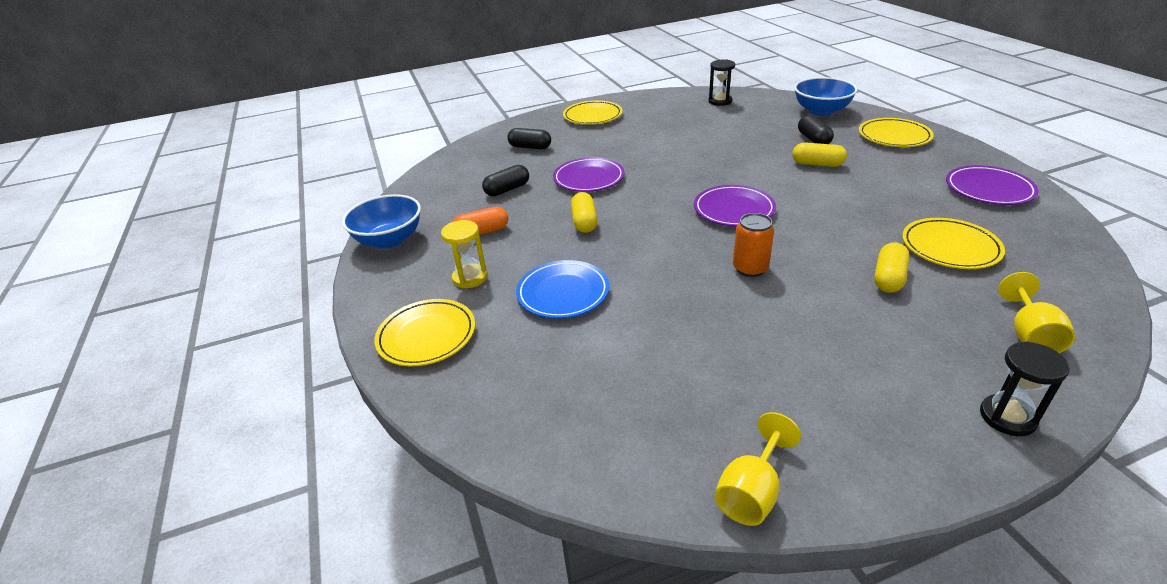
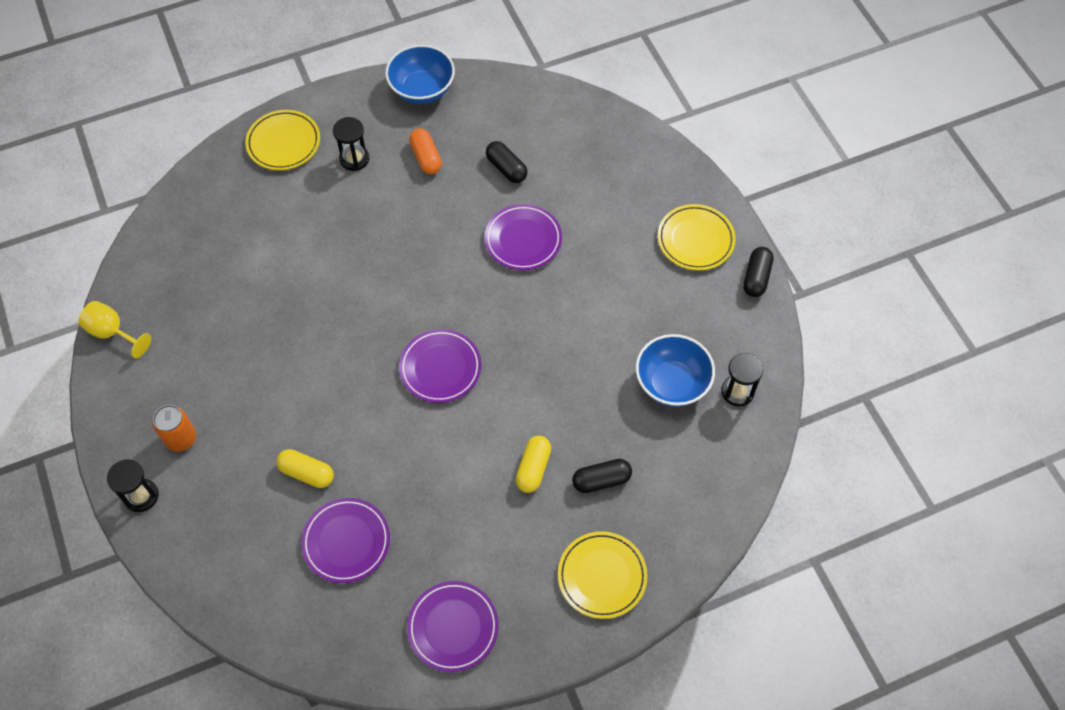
camera: 85 degrees right, 25 degrees up
(470, 278) = (354, 159): yellow hourglass -> black hourglass
(530, 147) = (607, 179): black capsule -> black capsule (756, 277)
(563, 293) = (323, 226): blue plate -> none
(584, 222) = (433, 238): yellow capsule -> none
(750, 268) = (337, 367): orange can -> orange can (181, 438)
(821, 111) = (693, 511): blue bowl -> blue bowl (672, 383)
(950, 247) = (346, 542): yellow plate -> purple plate
(1029, 335) = (217, 551): yellow goblet -> none

